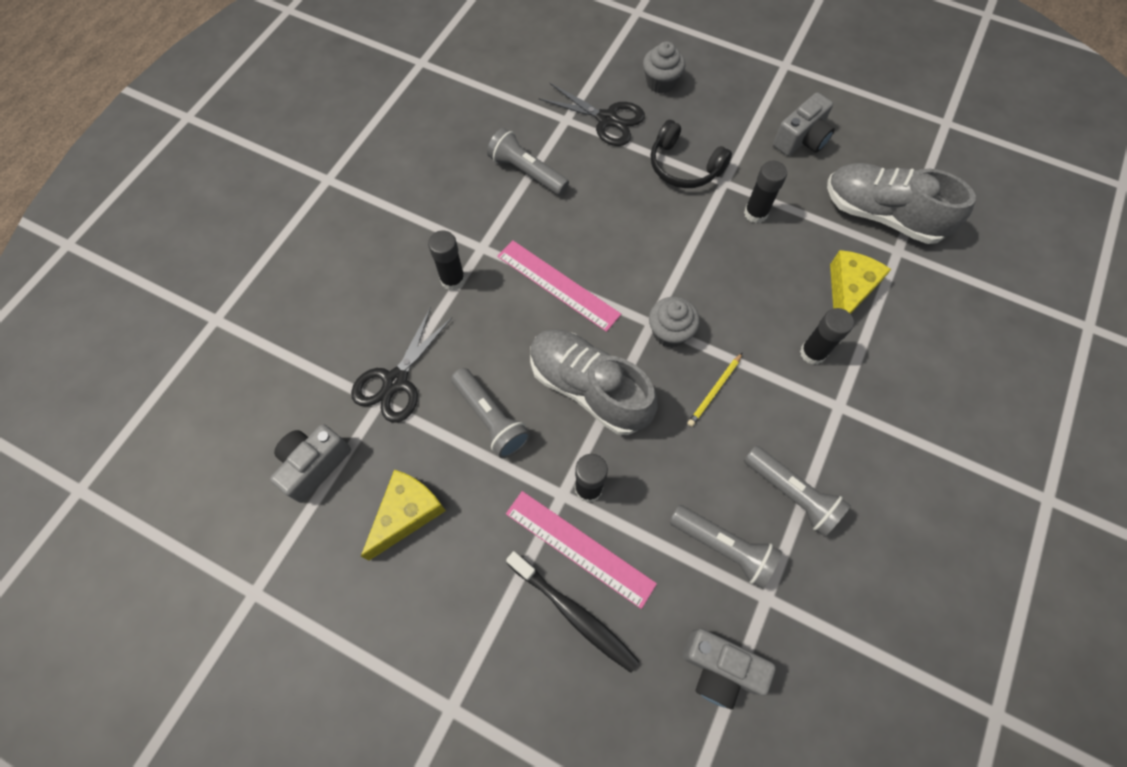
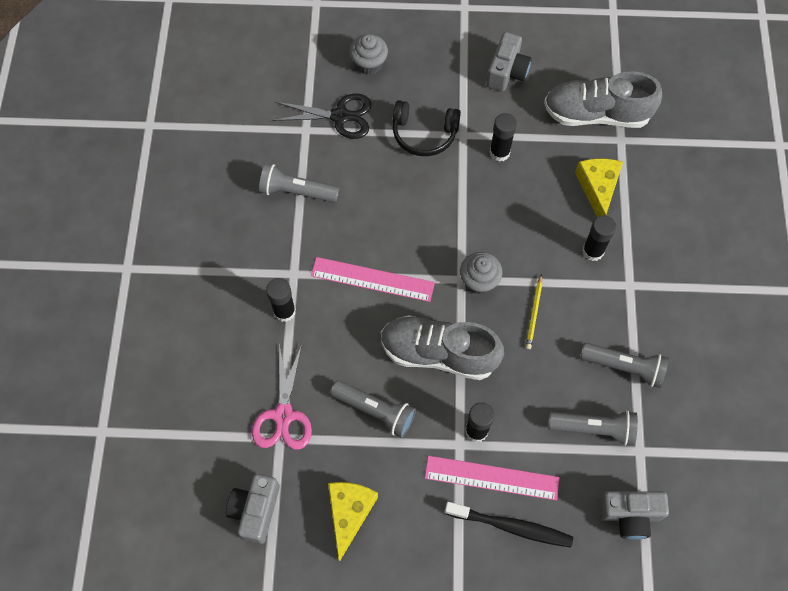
camera: 25 degrees left, 0 degrees up
(395, 381) = (283, 415): black scissors -> pink scissors

